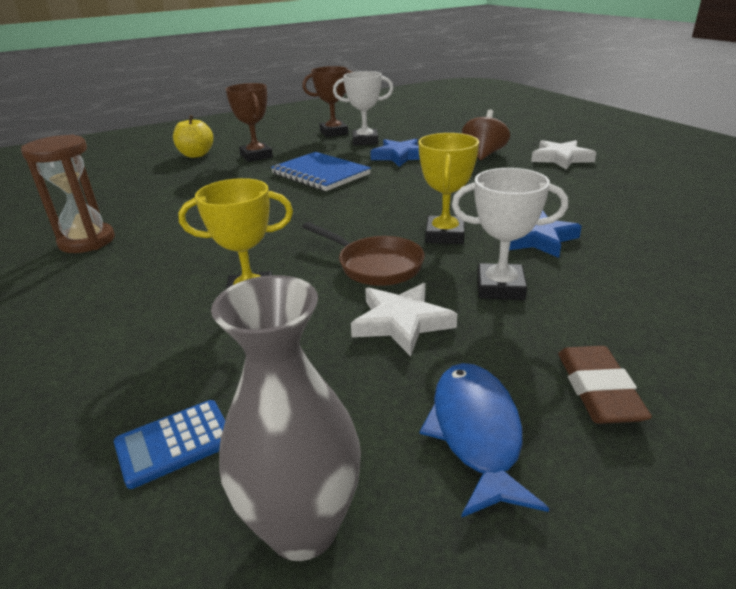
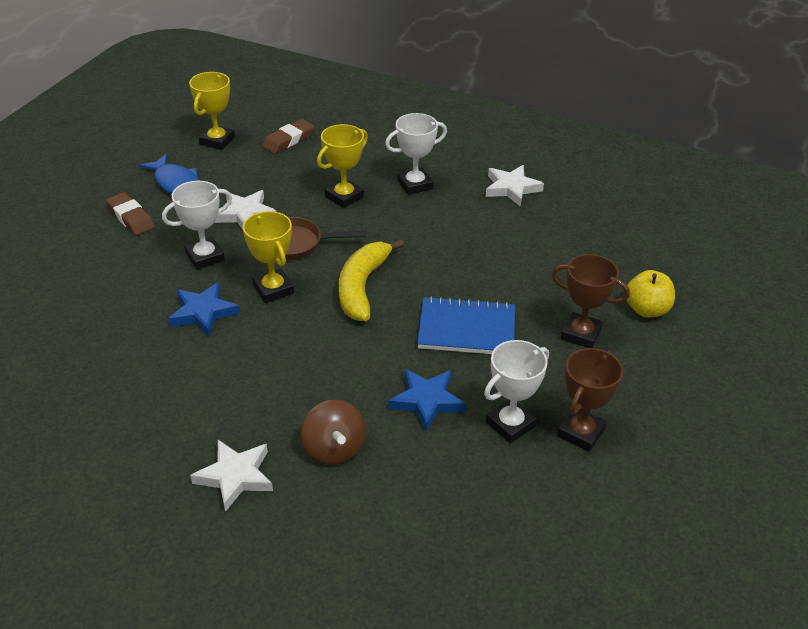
camera: 140 degrees right, 10 degrees up
(87, 241) = (511, 188): brown hourglass -> white star
(155, 280) = (415, 185): none -> white trophy
(175, 443) = (288, 140): blue calculator -> brown eraser
(303, 528) = (217, 141): grey vase -> yellow trophy
(359, 214) = (362, 287): none -> yellow banana

